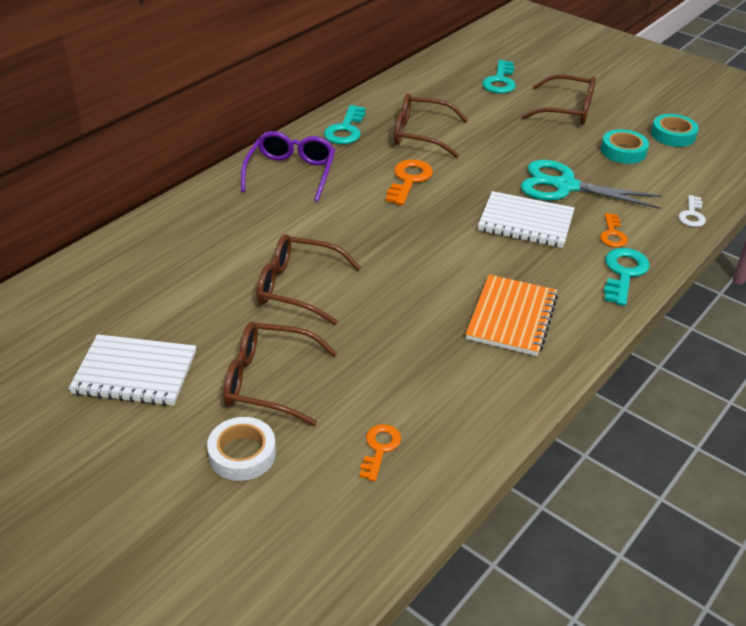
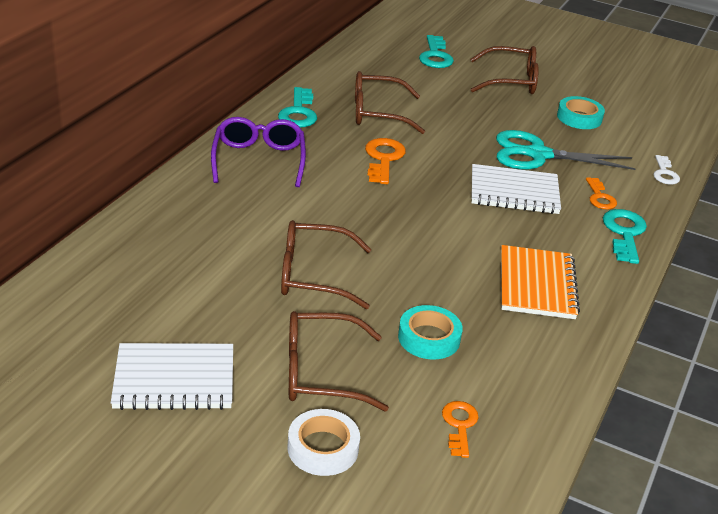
camera: 15 degrees left, 5 degrees down
(673, 135) = (619, 99): turquoise tape -> turquoise tape (429, 338)

